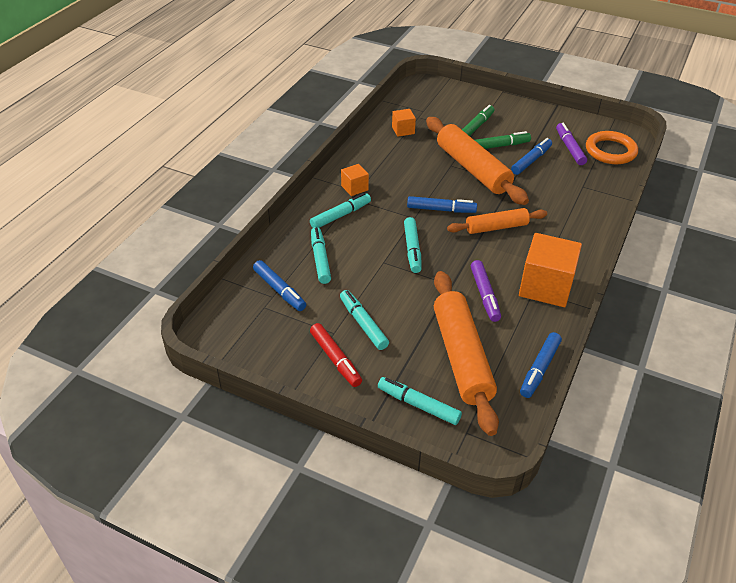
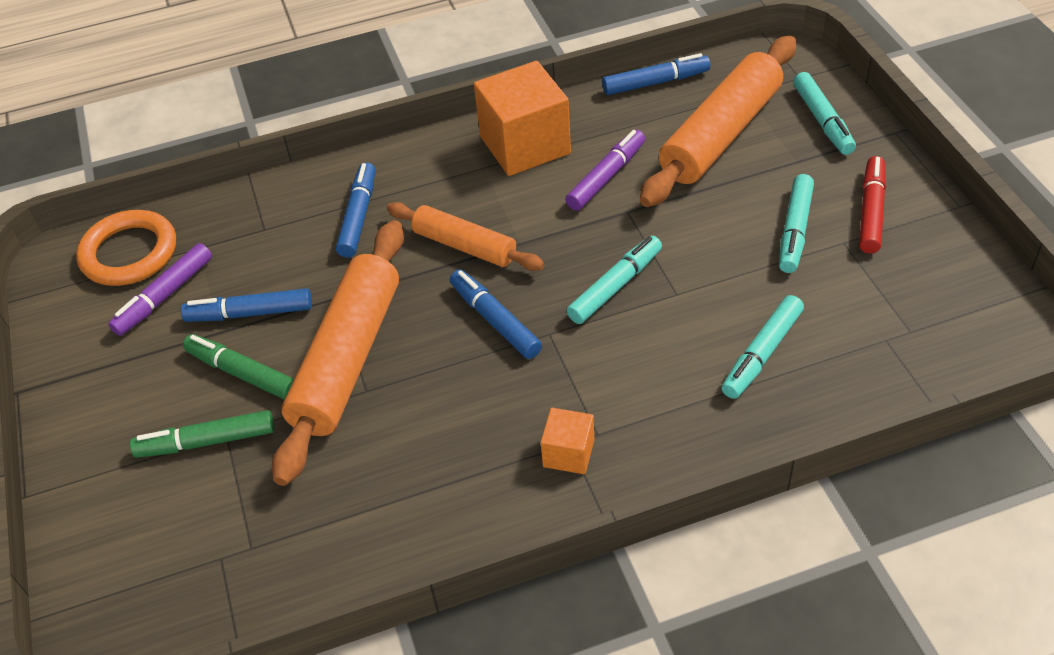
camera: 130 degrees left, 5 degrees up
(279, 290) = (867, 342): blue marker -> blue marker (358, 216)
(340, 215) = (651, 411): turquoise marker -> none
(403, 130) = (324, 531): orange cube -> none

